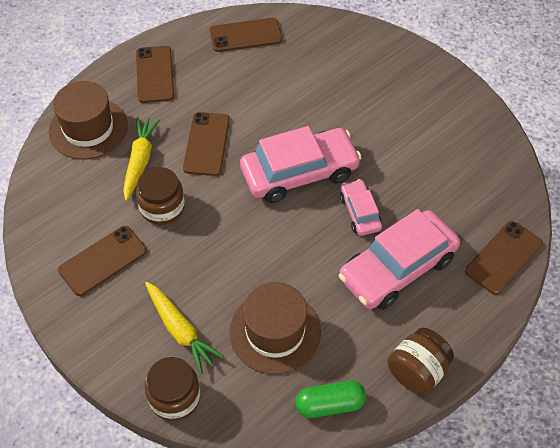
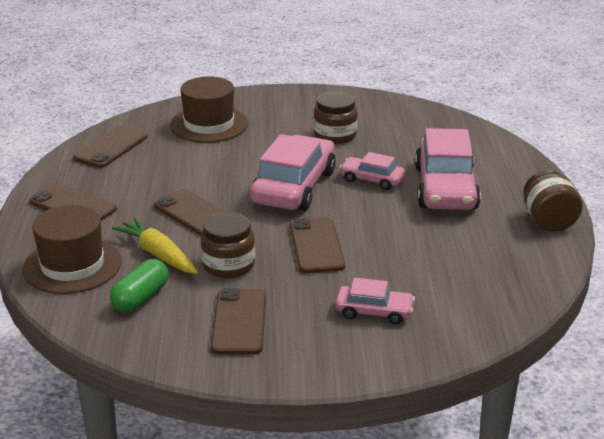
camera: 50 degrees left, 25 degrees down
(175, 397) = (441, 345): brown jar -> brown jar (335, 135)
(180, 330) = (374, 312): yellow carrot -> pink car
(275, 332) = (436, 266): brown hat -> brown hat (209, 124)
(329, 404) = (536, 271): green capsule -> green capsule (141, 298)
(503, 257) = (491, 146): brown phone -> brown phone (316, 246)

